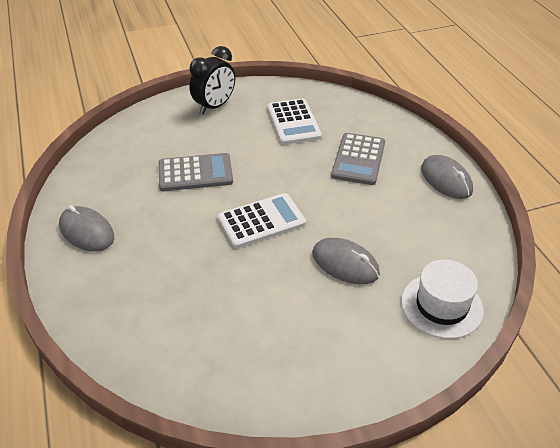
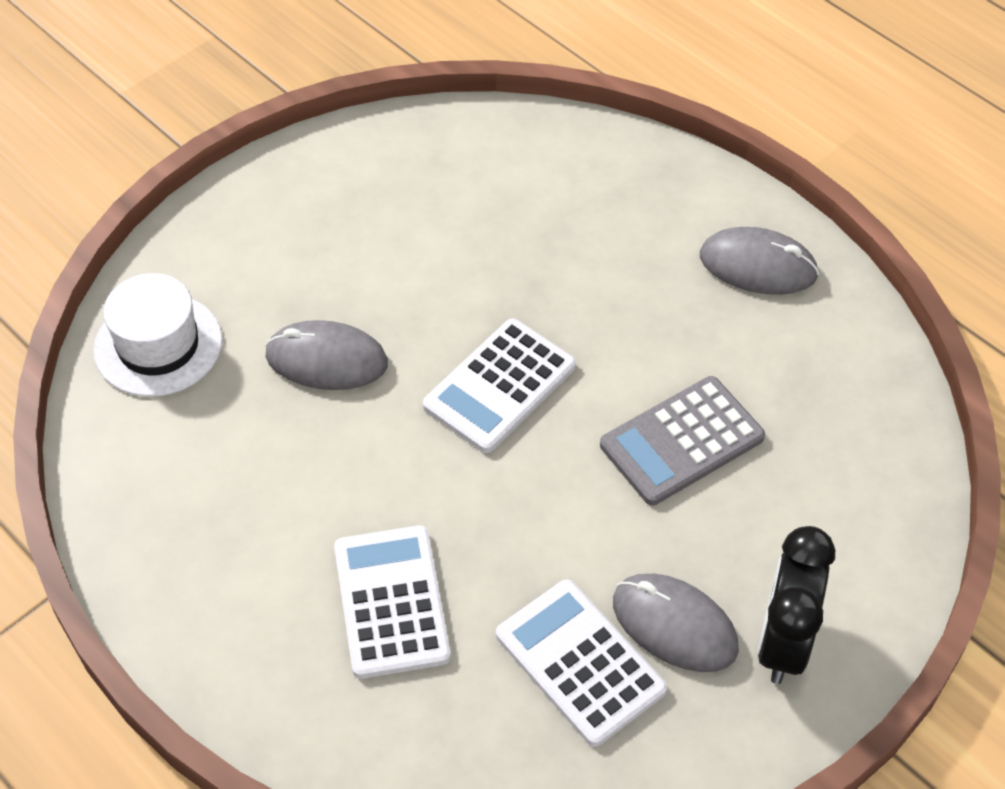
camera: 155 degrees right, 10 degrees up
(358, 159) = (391, 602): grey calculator -> white calculator
(446, 180) = (197, 614): grey mouse -> grey mouse (674, 625)

